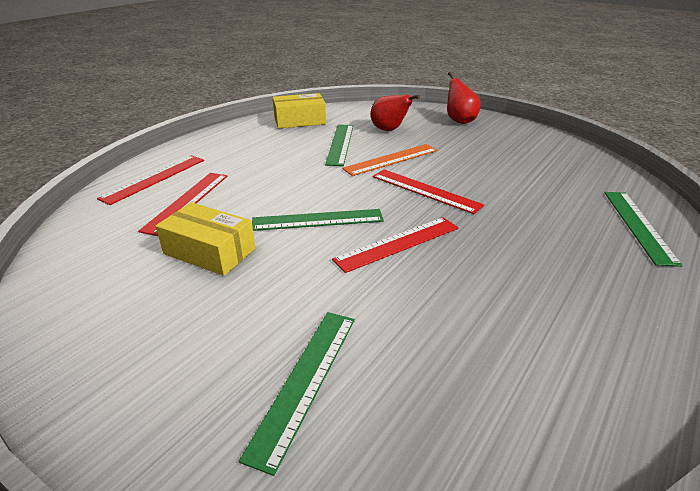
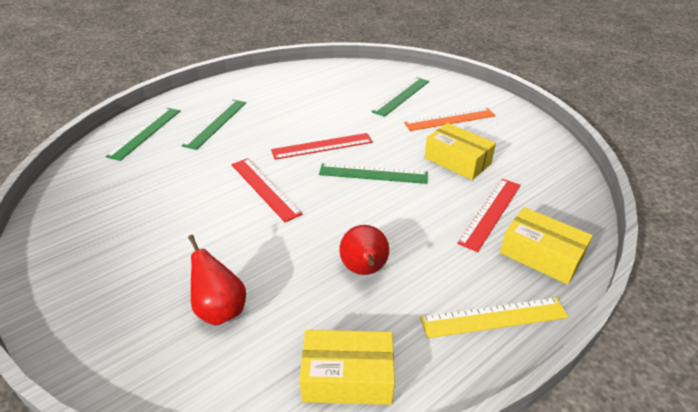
camera: 165 degrees left, 5 degrees up
(154, 178) = (541, 255): red ruler -> yellow box
(209, 146) = (493, 317): none -> yellow ruler
(340, 144) = (308, 285): green ruler -> green ruler (215, 123)
(391, 159) = (264, 239): orange ruler -> orange ruler (450, 119)
(459, 120) = (95, 316): red pear -> red pear (364, 270)

